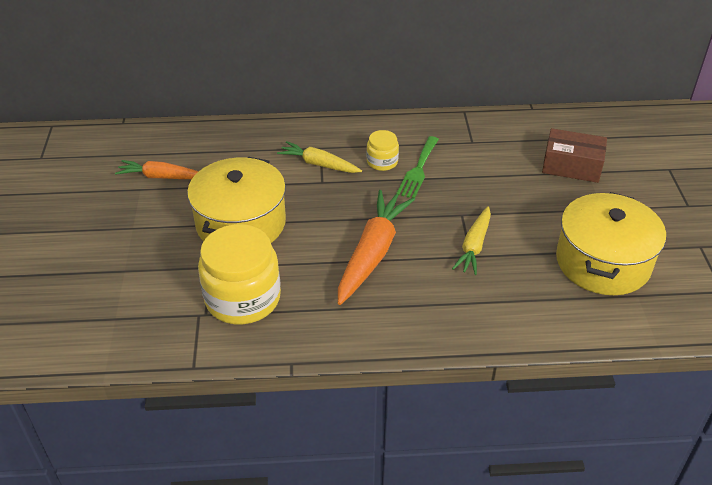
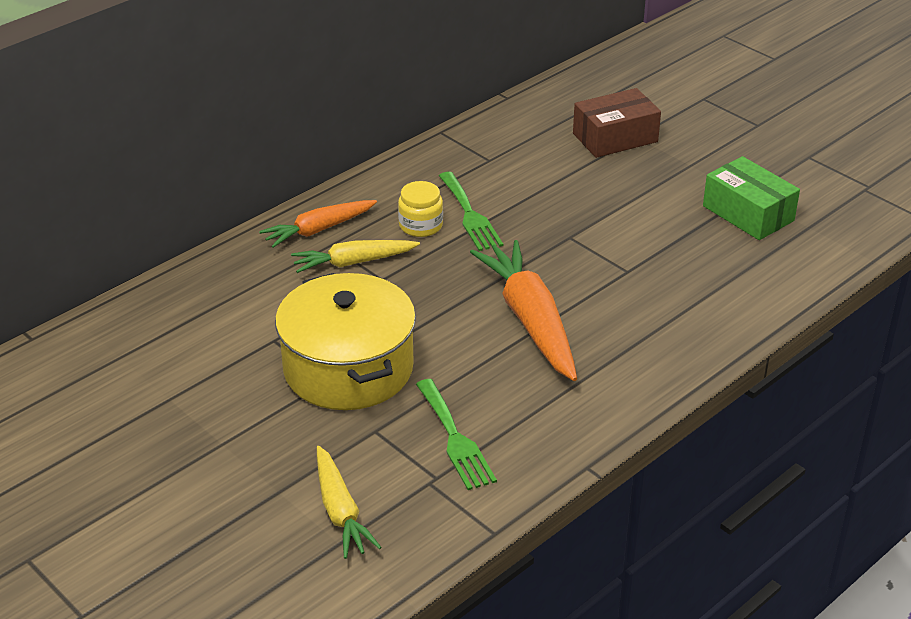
camera: 40 degrees left, 5 degrees down
(161, 177) = (177, 372): orange carrot -> orange carrot (318, 230)
(243, 298) = (455, 439): yellow jar -> green fork
(474, 246) = (619, 260): yellow carrot -> yellow carrot (340, 511)
(603, 262) = (748, 213): yellow pot -> green box

